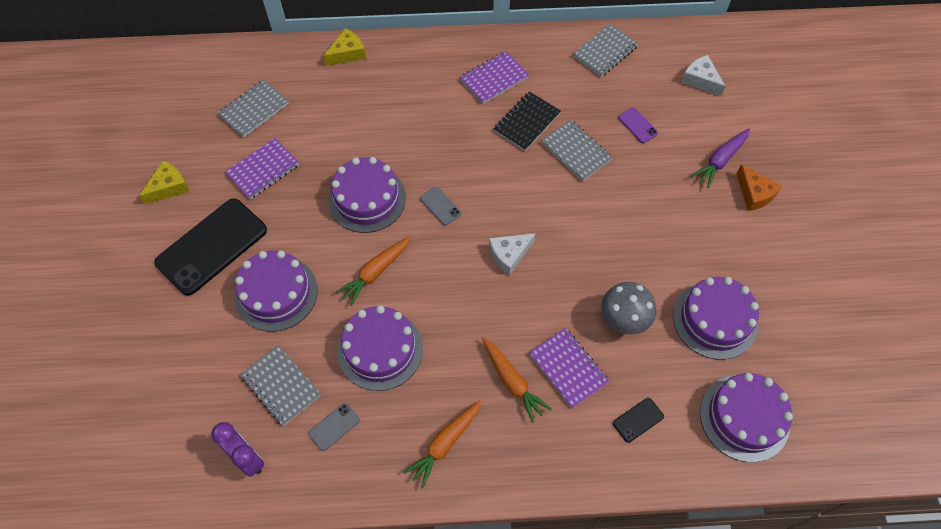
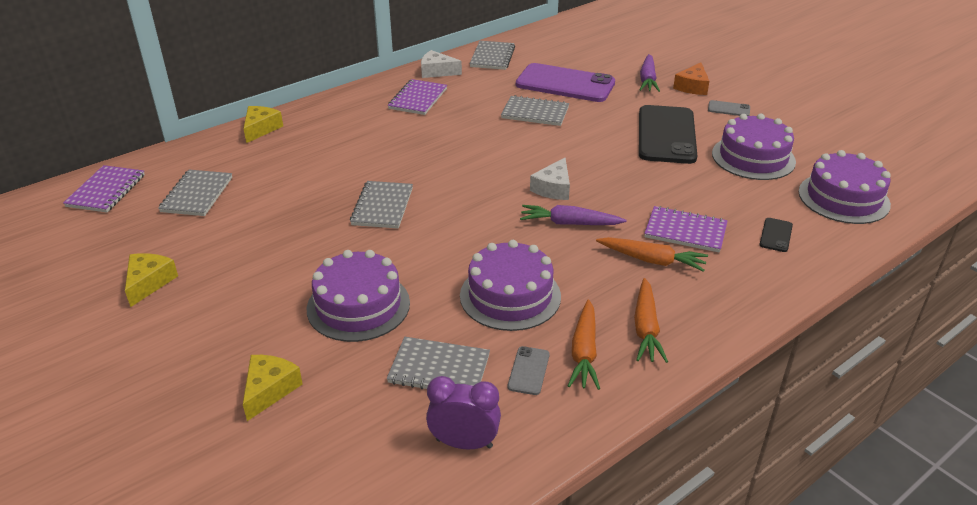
camera: 35 degrees left, 25 degrees down
(173, 334) = (269, 390): none -> yellow cheese
(212, 246) = (247, 304): black phone -> black phone (666, 135)
(263, 170) = (250, 229): purple notebook -> purple notebook (106, 191)
(367, 199) = (382, 206): purple cake -> grey notebook
(375, 272) = (445, 248): orange carrot -> orange carrot (584, 352)
(440, 206) = (458, 184): grey phone -> grey phone (728, 109)
(486, 302) = (569, 223): none -> purple carrot
(526, 122) = (475, 112): black notebook -> none
(623, 321) = (690, 186): grey mushroom -> none
(637, 125) = (565, 84): purple phone -> purple phone, size x2.40
(700, 80) = (581, 48): white cheese -> white cheese (437, 71)
(754, 194) = (692, 87): orange cheese -> orange cheese turned 90 degrees clockwise

